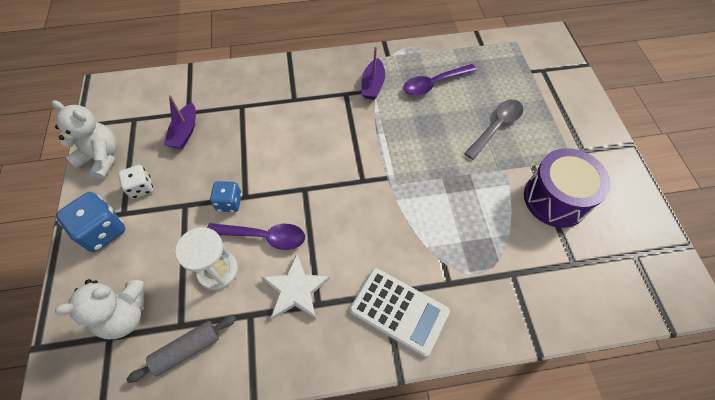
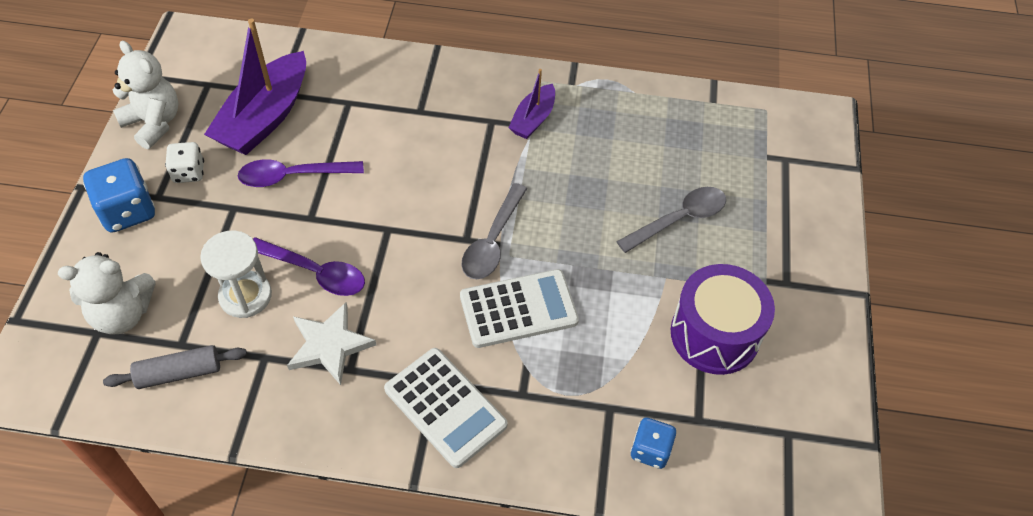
camera: 15 degrees right, 5 degrees down
(185, 132) = (265, 117): purple boat -> purple boat, size x1.85
(229, 202) = (288, 220): blue dice -> blue dice (650, 450)
(381, 176) = (493, 241): none -> grey spoon
(419, 220) = (518, 309): none -> white calculator
(434, 84) = (619, 139): purple spoon -> purple spoon (293, 176)

